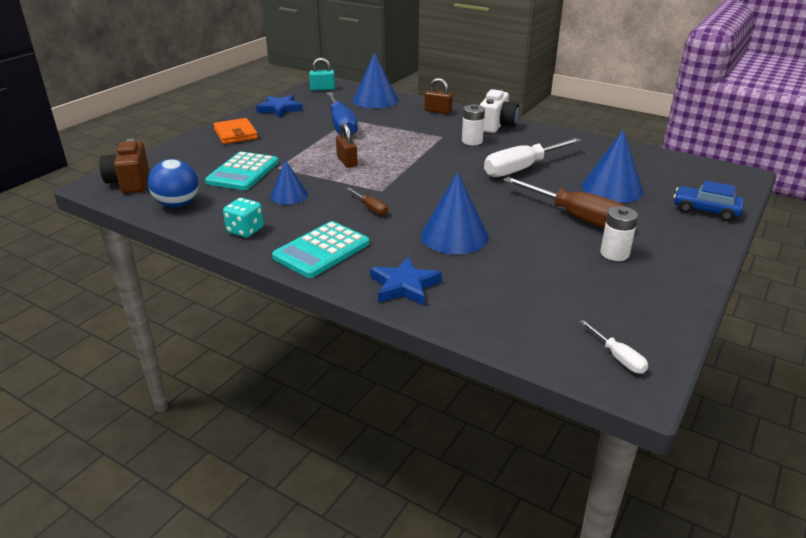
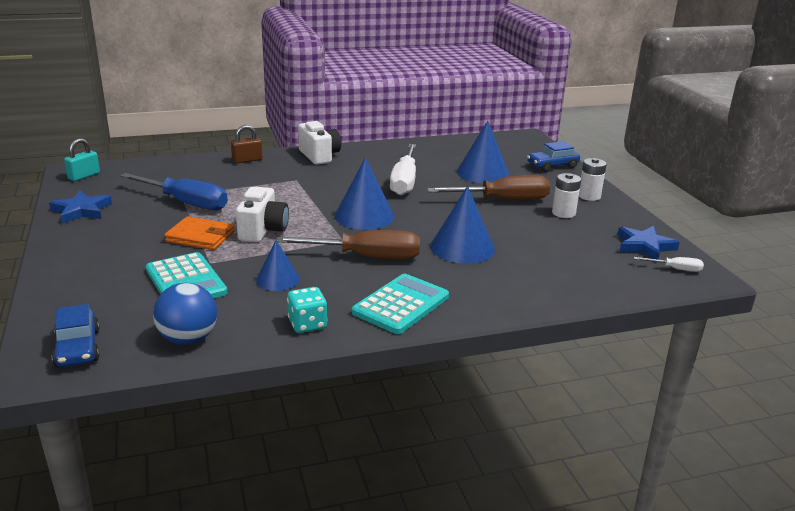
camera: 50 degrees left, 5 degrees down
(130, 182) = (78, 348): brown camera -> blue car
(235, 134) = (88, 252): orange wallet -> orange wallet (200, 236)
(321, 250) = (401, 305): turquoise calculator -> turquoise calculator turned 135 degrees counterclockwise
(347, 161) = (263, 230): brown padlock -> white camera
(371, 208) = (366, 257): brown screwdriver -> brown screwdriver, size x2.16
(375, 100) = (166, 169): blue cone -> blue cone (364, 216)
(404, 286) = (504, 295): blue star -> blue star (644, 246)
(472, 141) = (327, 175): white battery -> white battery (589, 196)

